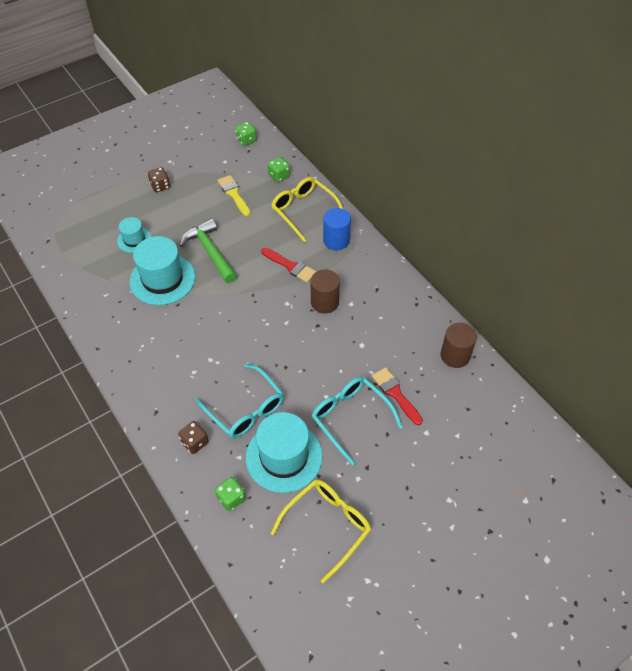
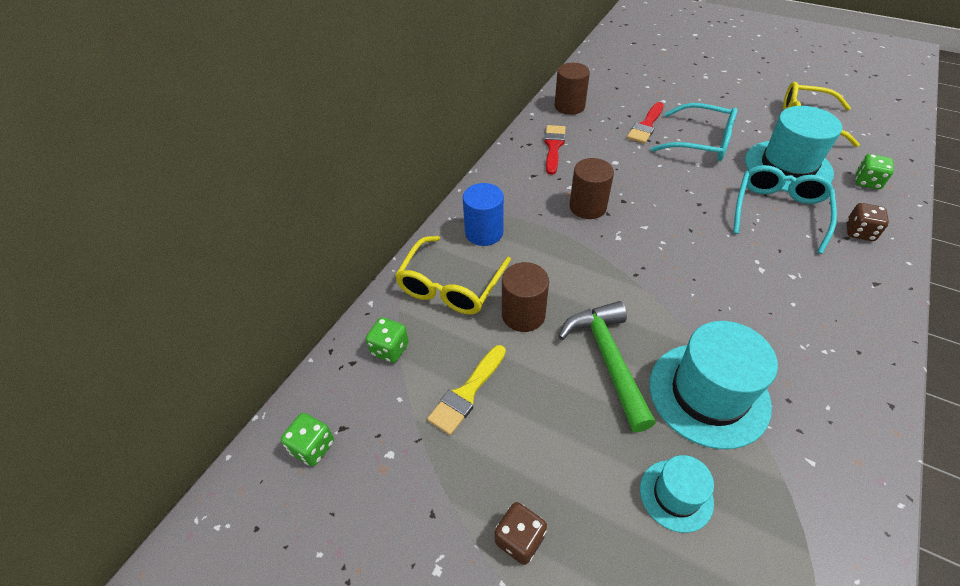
camera: 115 degrees left, 5 degrees down
(210, 252) = (608, 359): green hammer -> green hammer turned 135 degrees clockwise
(262, 232) = (523, 314): none -> brown cylinder
(290, 266) = (560, 258): red brush -> red brush (553, 147)
(350, 418) = (701, 142): turquoise glasses -> turquoise glasses turned 90 degrees counterclockwise

